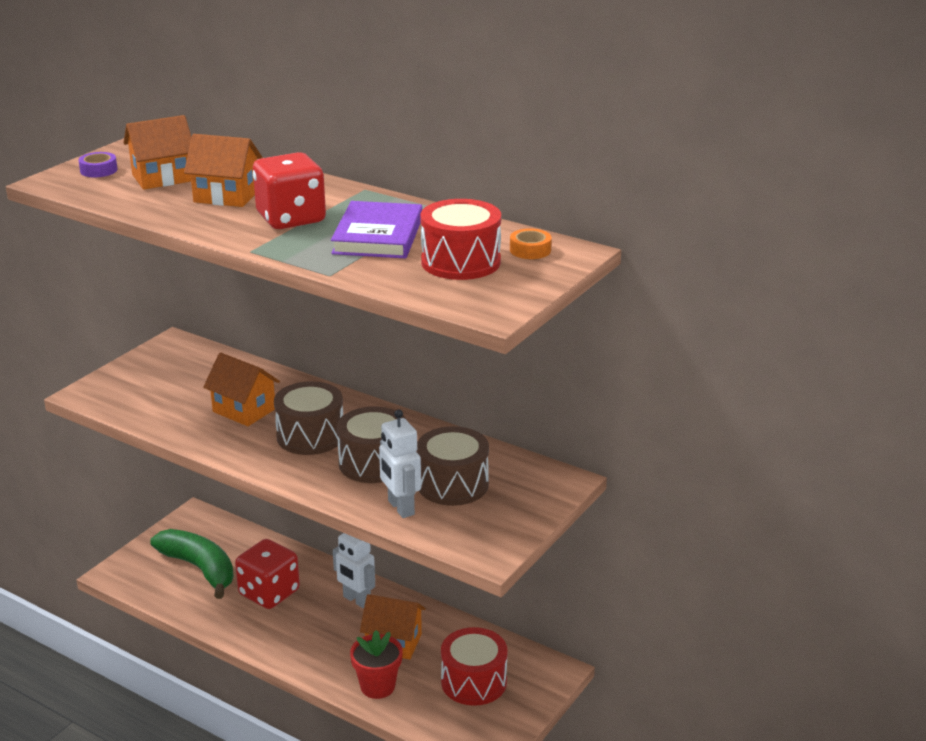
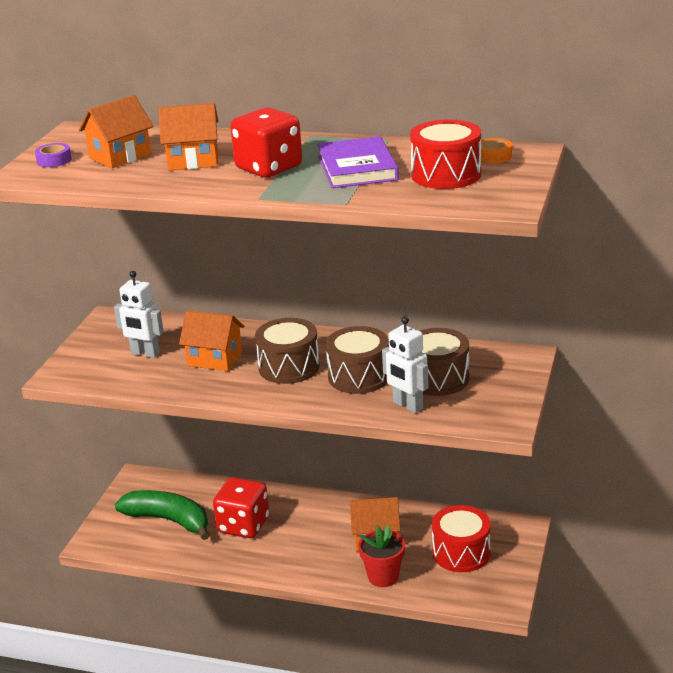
camera: 15 degrees left, 0 degrees up
(356, 600) = (323, 513): white robot -> white robot (145, 354)

